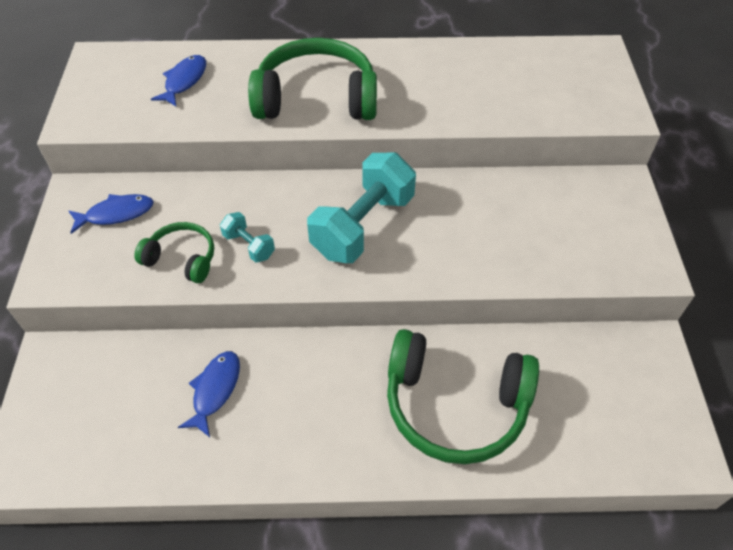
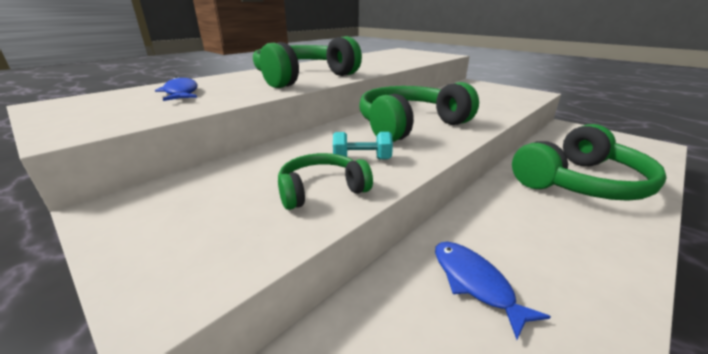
camera: 45 degrees left, 25 degrees down
(116, 214) = (196, 199): blue fish -> none
(363, 226) = (410, 125): turquoise dumbbell -> green headphones

